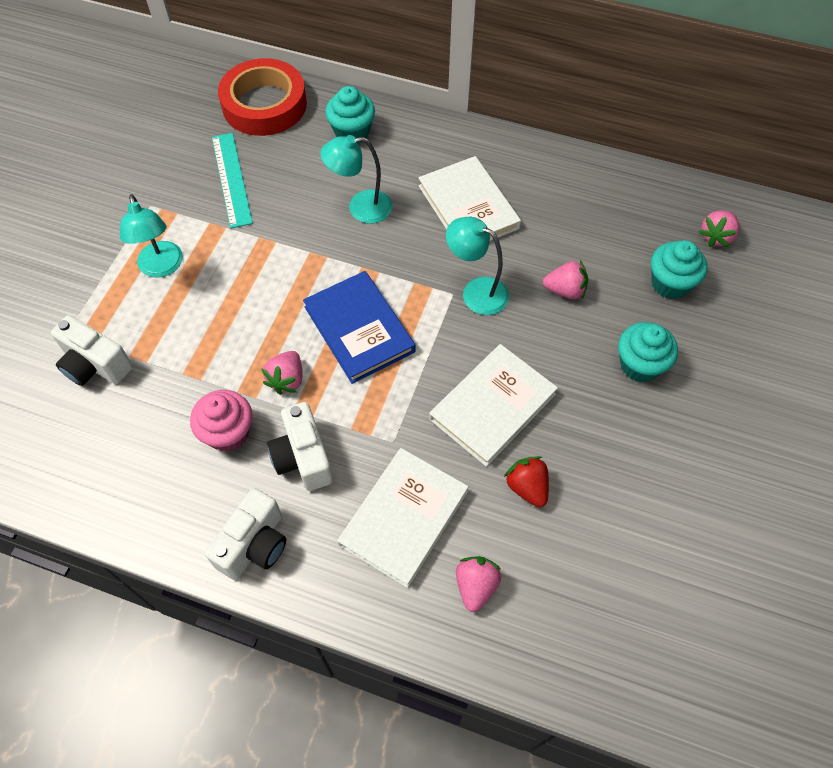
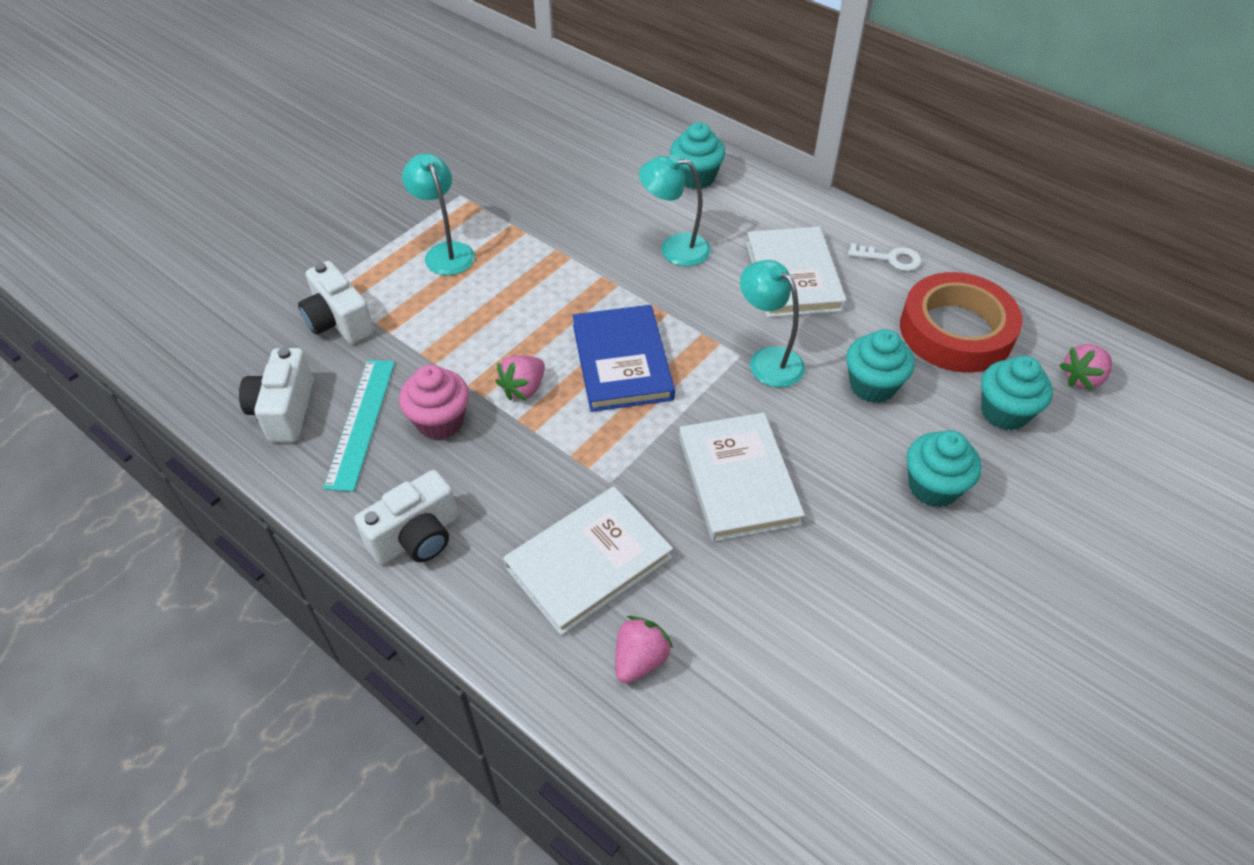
camera: 20 degrees right, 10 degrees down
(162, 267) = (445, 252): turquoise lamp -> turquoise lamp turned 150 degrees clockwise
(231, 179) = (551, 191): turquoise ruler -> turquoise ruler (361, 422)
(264, 104) = (615, 133): red tape -> red tape (956, 331)
(303, 457) = (506, 468): white camera -> white camera (285, 411)
(492, 407) = (738, 480): white book -> white book turned 75 degrees counterclockwise
(527, 487) = (744, 575): red strawberry -> none
(539, 169) = (891, 259): none -> white key
(565, 290) = (872, 386): pink strawberry -> turquoise cupcake

